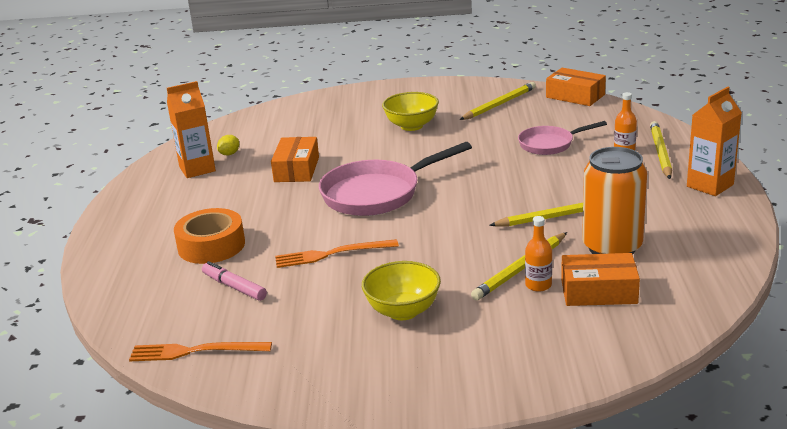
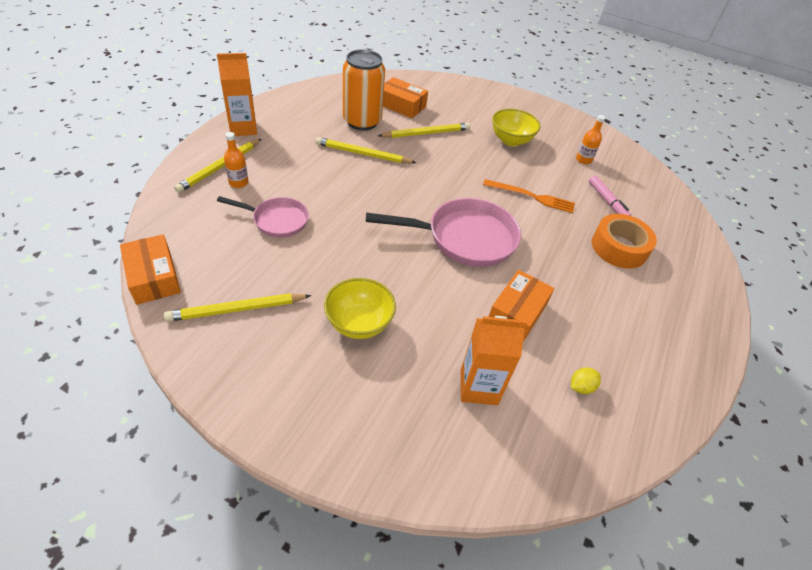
camera: 160 degrees left, 20 degrees up
(195, 351) = (637, 169): orange fork -> none
(197, 169) = (623, 374): orange carton -> orange carton (478, 387)
(538, 285) = (427, 121): orange bottle -> orange bottle (583, 160)

